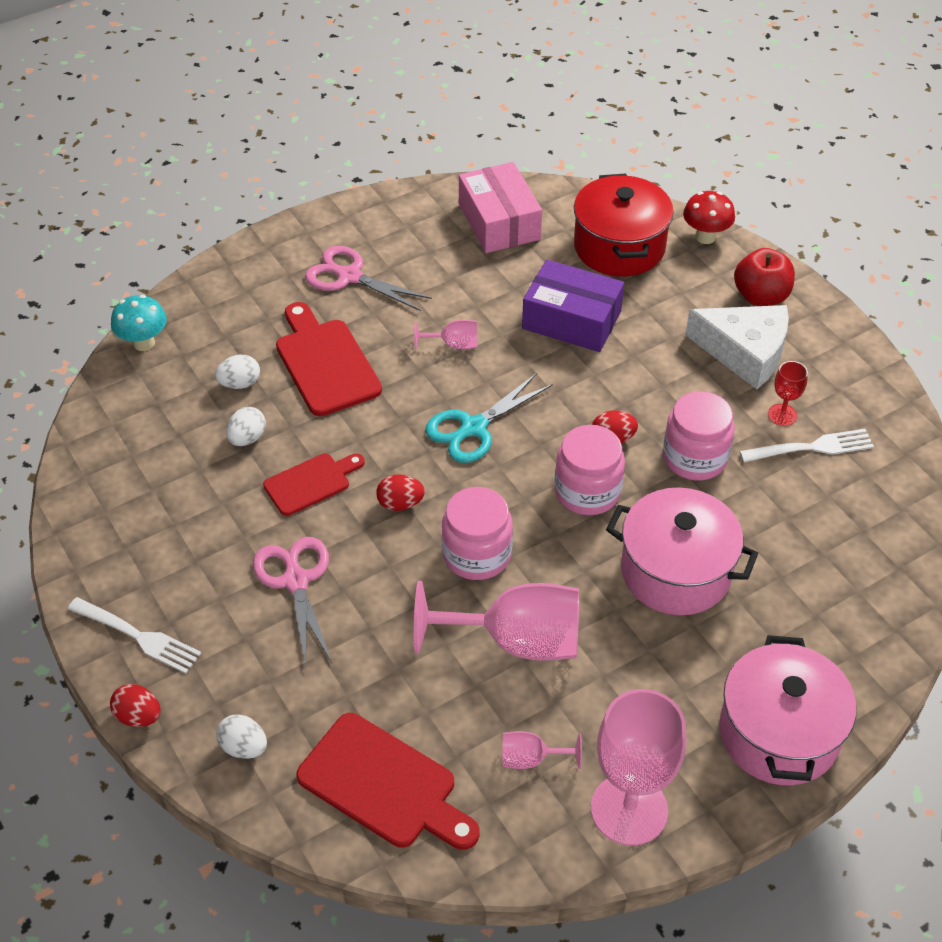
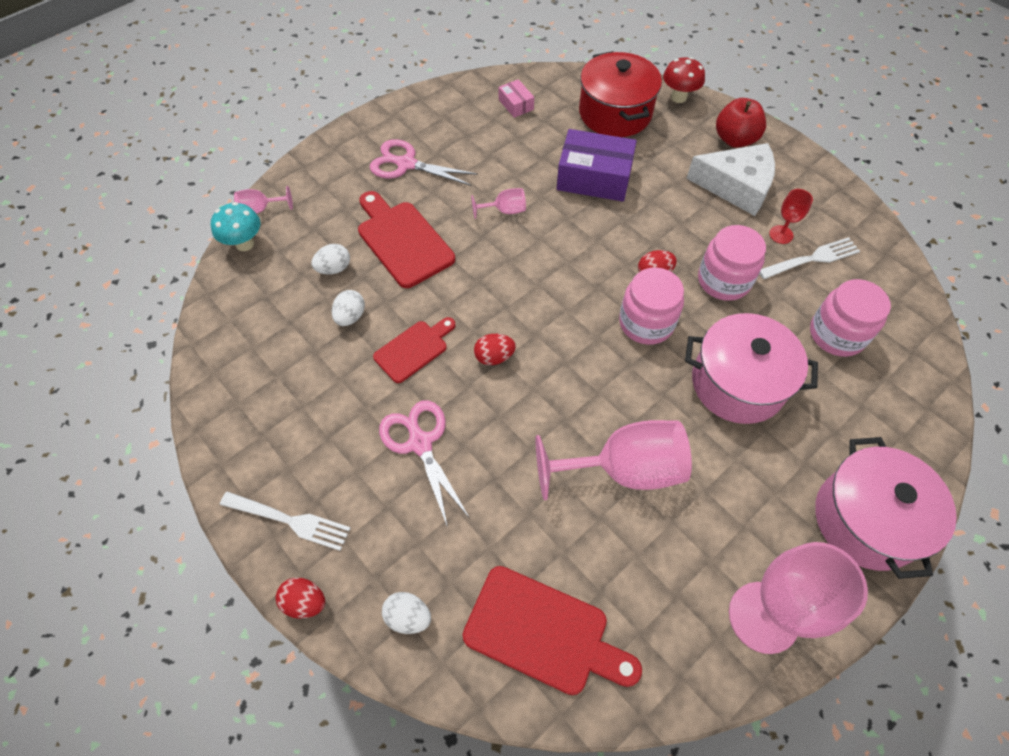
camera: 10 degrees left, 10 degrees up
(473, 428) = (538, 281): turquoise scissors -> none
(477, 554) = (570, 394): pink jar -> pink jar (836, 334)
(499, 222) = (516, 104): pink box -> pink box, size x0.49
(531, 759) = (666, 582): pink goblet -> pink goblet (261, 209)

